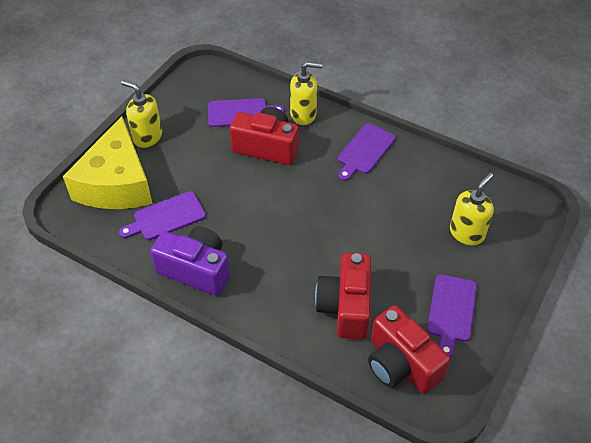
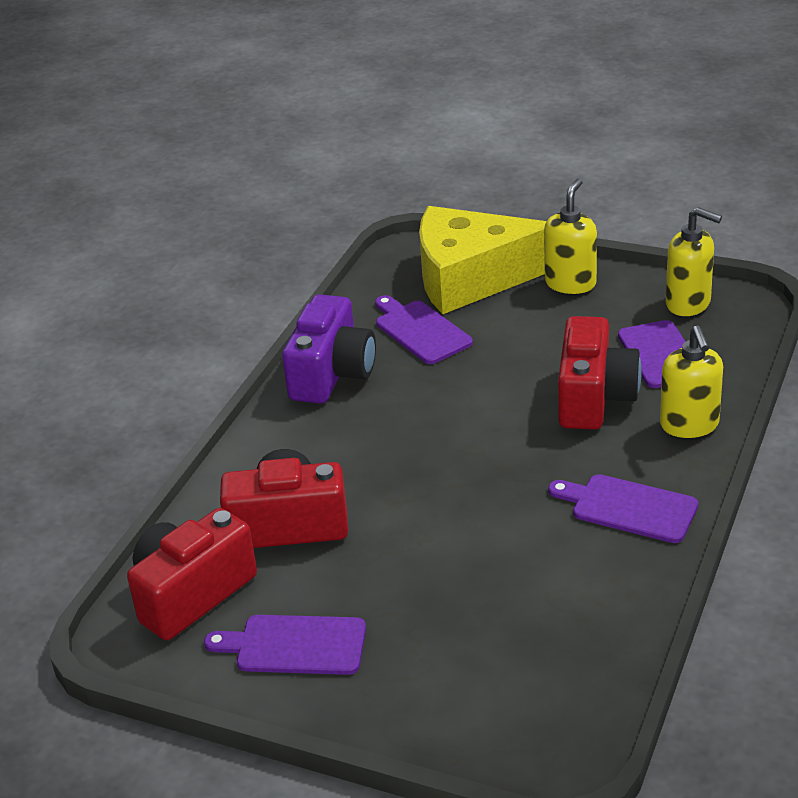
camera: 85 degrees right, 15 degrees down
(467, 233) = (468, 656): yellow soap dispenser -> yellow soap dispenser (688, 303)

